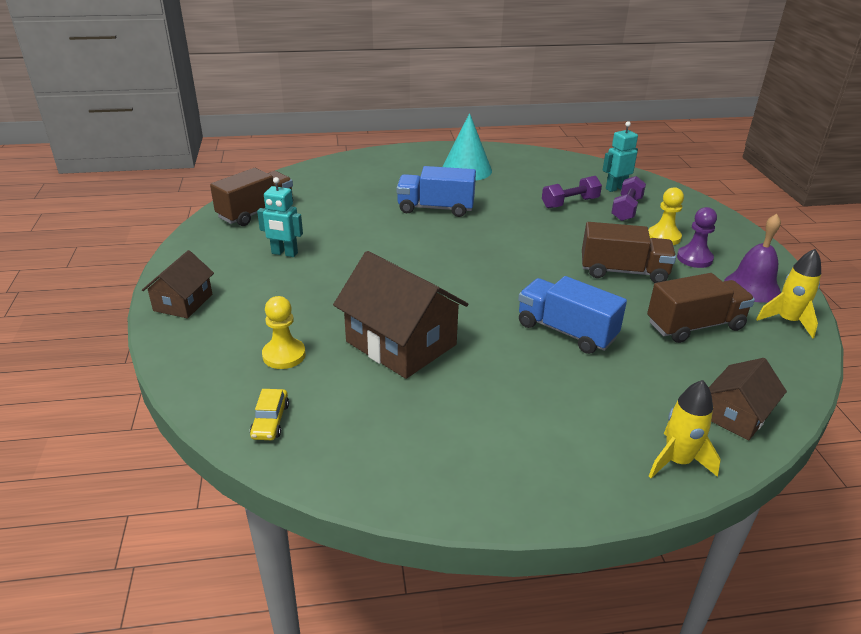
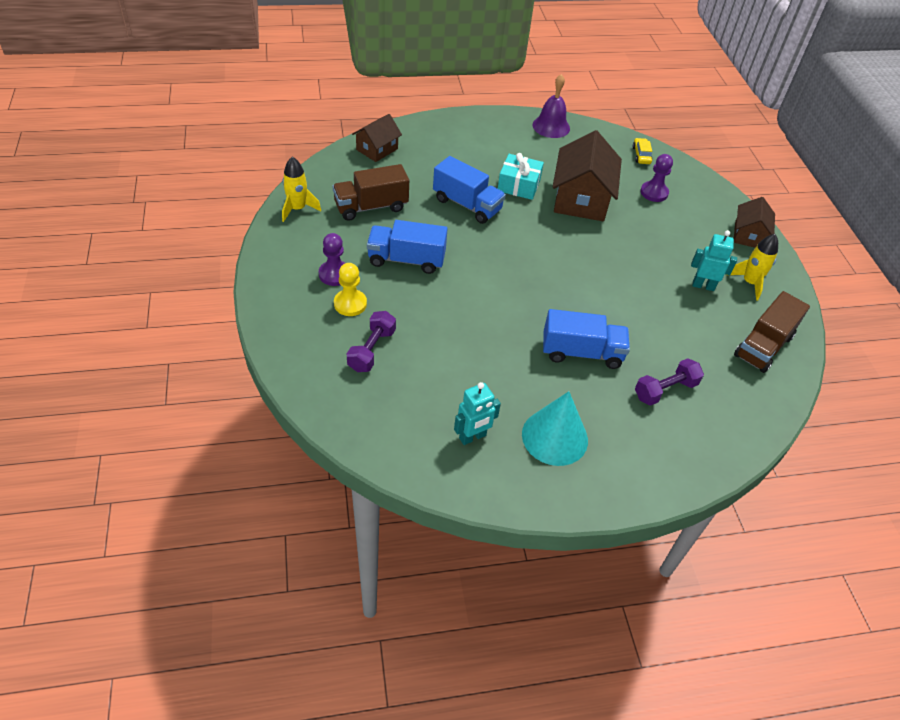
camera: 175 degrees right, 15 degrees up
(284, 355) = (654, 193): yellow pawn -> purple pawn
(401, 343) = (581, 199): brown house -> brown house turned 60 degrees clockwise
(493, 361) = (519, 185): none -> turquoise gift
(570, 203) = (433, 362): purple dumbbell -> purple dumbbell (665, 390)
(615, 188) = (370, 393): turquoise robot -> turquoise robot (472, 437)
(623, 271) = (406, 260): brown truck -> blue truck
(677, 461) = (422, 129): yellow rocket -> yellow rocket (749, 283)
(752, 287) = (303, 241): purple bell -> purple bell (551, 126)

